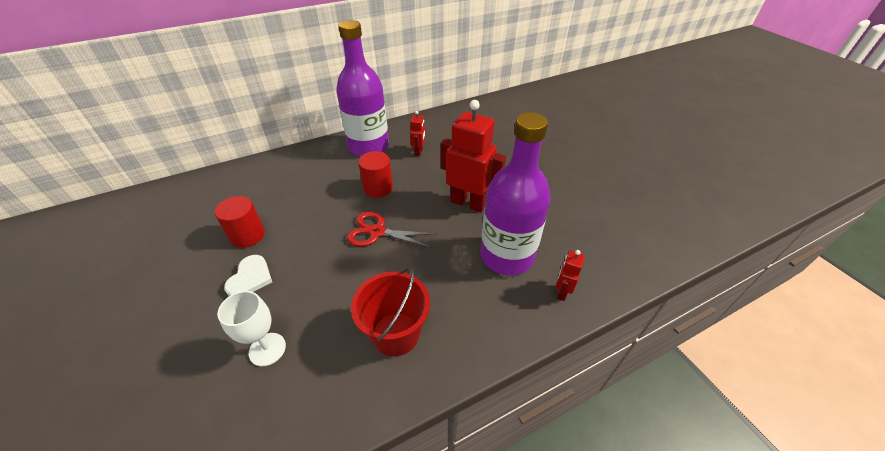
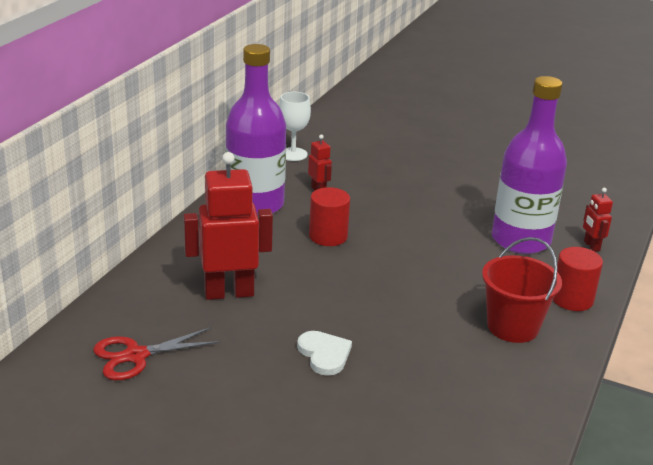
camera: 40 degrees left, 15 degrees down
(248, 235) = (259, 328): red cylinder -> red cylinder (572, 299)
(267, 349) = (428, 387): white goblet -> white goblet (293, 154)
(377, 232) = (386, 270): red scissors -> red scissors (136, 356)
(468, 203) = (433, 215): red robot -> red robot (229, 293)

